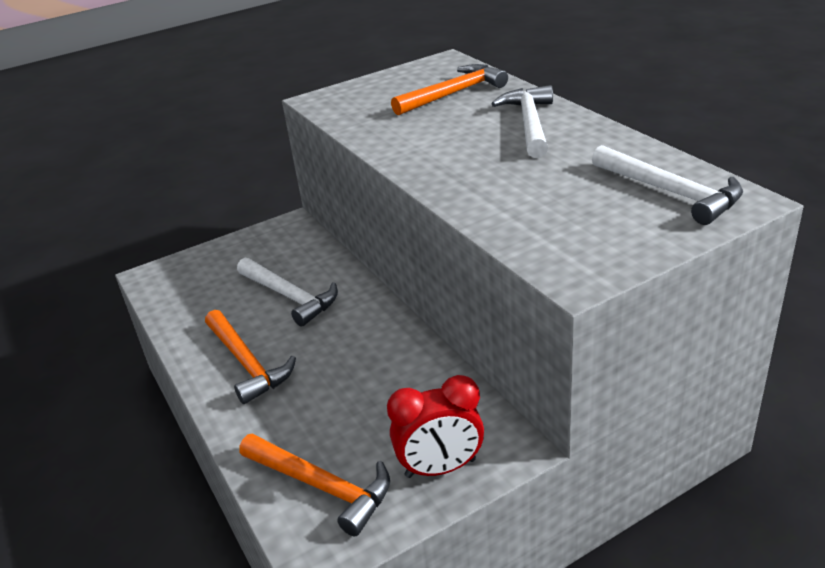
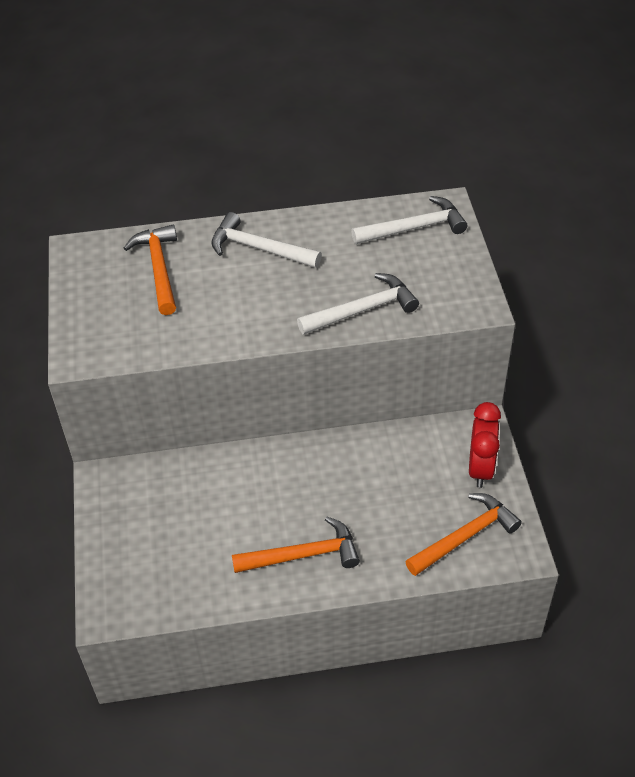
camera: 70 degrees left, 15 degrees up
(290, 296) = (227, 505): white hammer -> white hammer (362, 310)

